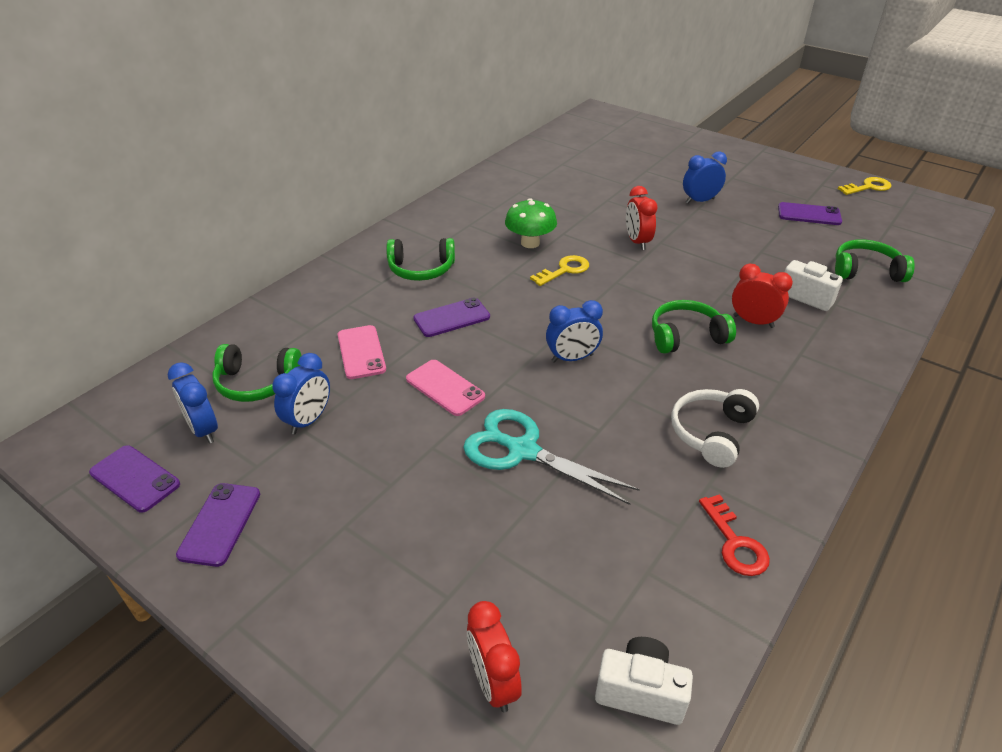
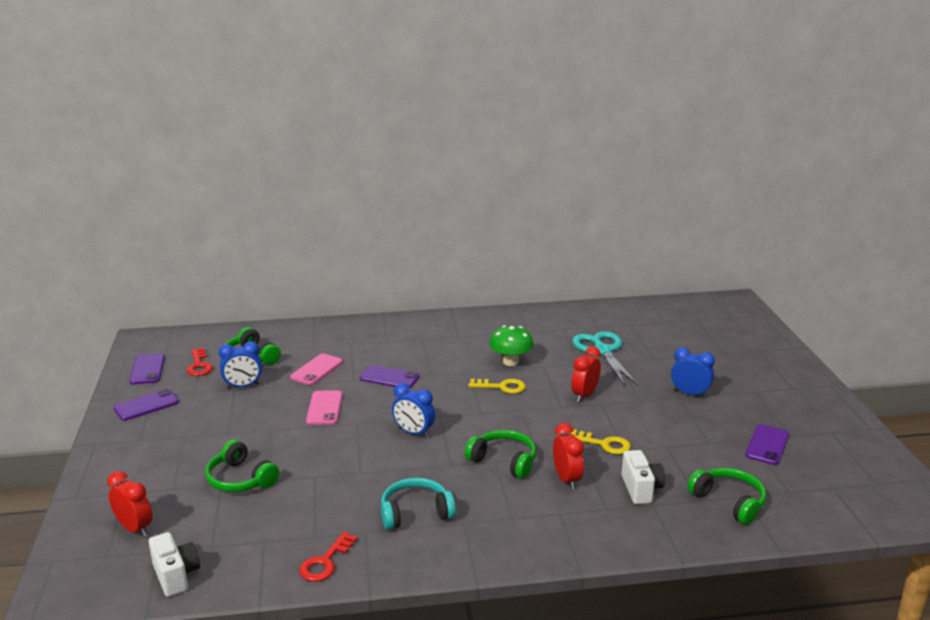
camera: 45 degrees right, 15 degrees down
(203, 430) = (199, 365): blue clock -> red key
(421, 269) = (419, 345): green headphones -> green headphones (240, 479)
(493, 683) = (134, 528): red clock -> red clock turned 105 degrees clockwise
(523, 450) = (307, 457): turquoise scissors -> turquoise scissors (602, 351)
(711, 433) = (415, 513): white headphones -> turquoise headphones
(809, 214) = (767, 445): purple phone -> purple phone turned 60 degrees clockwise
(868, 187) = (876, 455): yellow key -> yellow key (604, 444)

